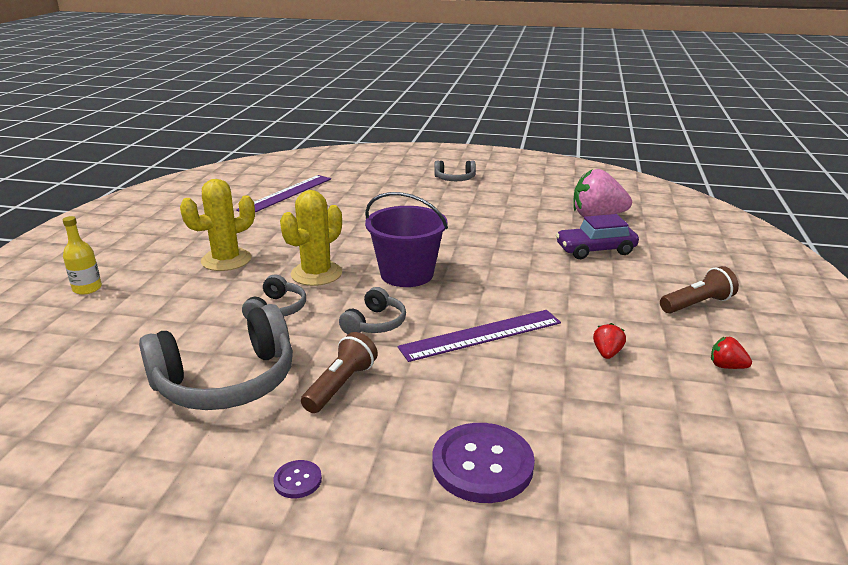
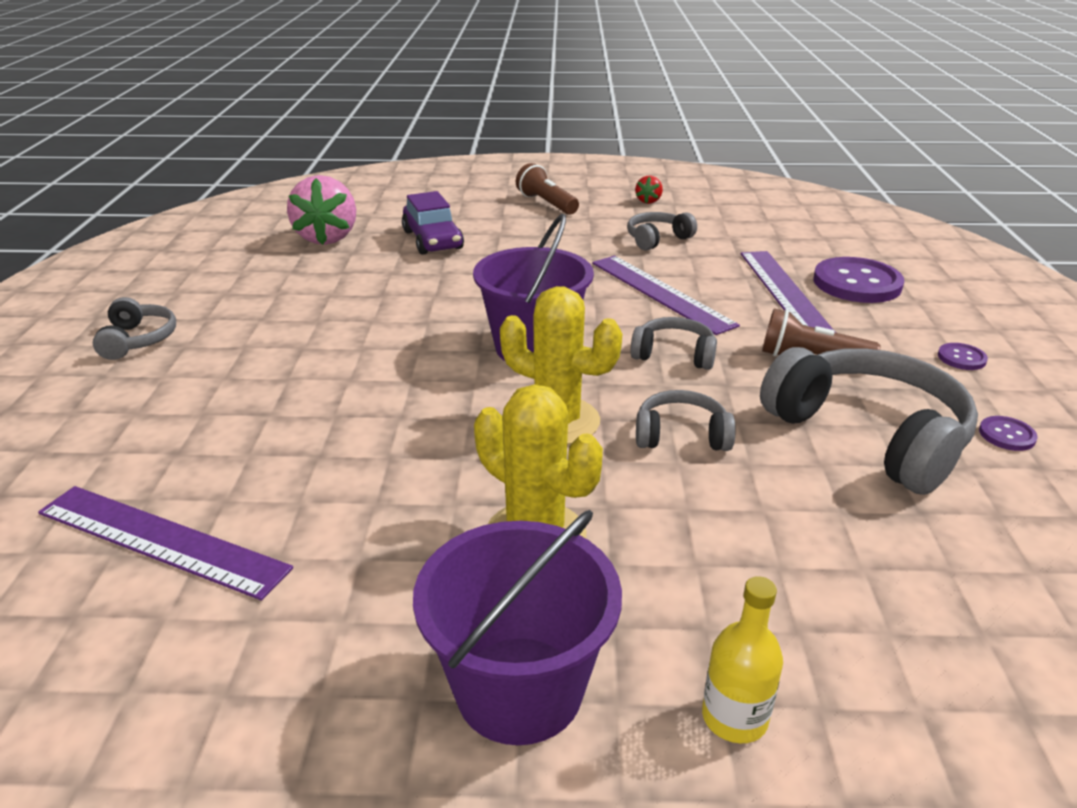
camera: 100 degrees left, 5 degrees up
(147, 250) = (519, 689): none -> purple bucket
(176, 453) = (1006, 435): none -> purple button
(471, 405) = (784, 291): none -> purple ruler
(607, 353) = (657, 239): red strawberry -> grey headphones

